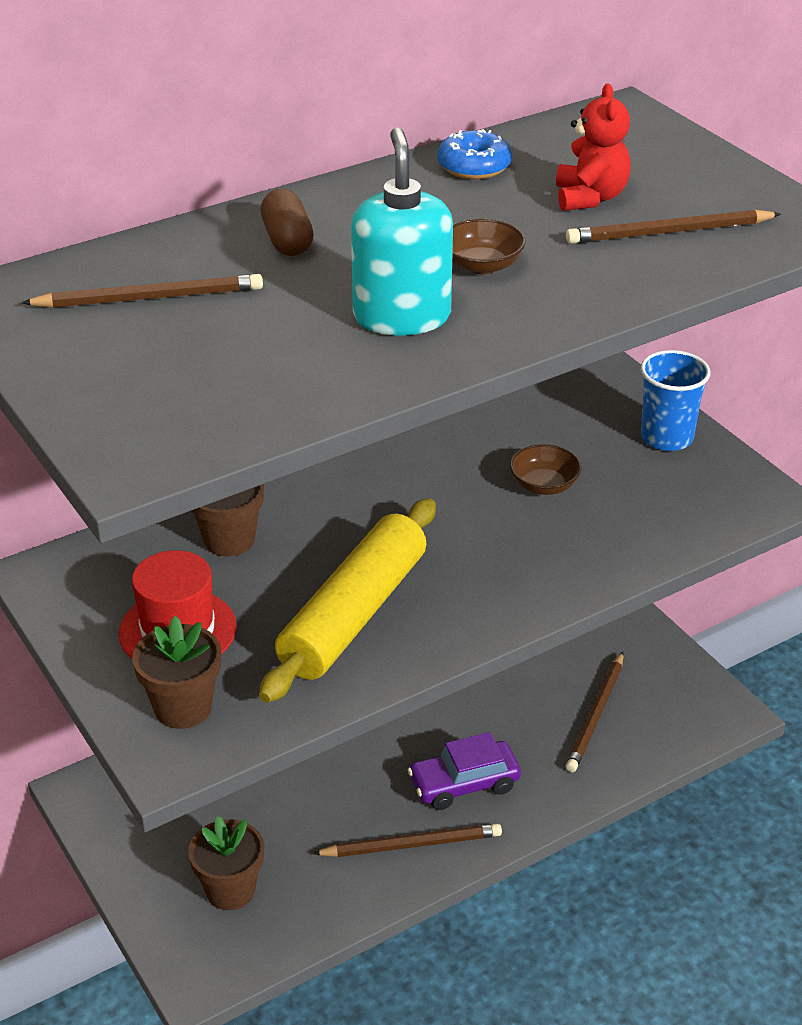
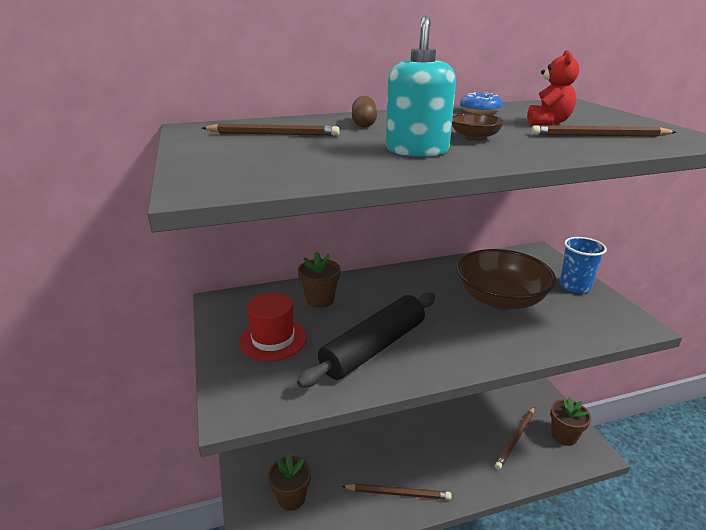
camera: 15 degrees right, 10 degrees down
(183, 708) = (255, 382): brown flower pot -> brown flower pot (564, 436)
(353, 614) = (373, 347): yellow rolling pin -> black rolling pin
(464, 784) = (435, 463): purple car -> none
(544, 485) = (500, 299): brown bowl -> brown bowl, size x2.33

